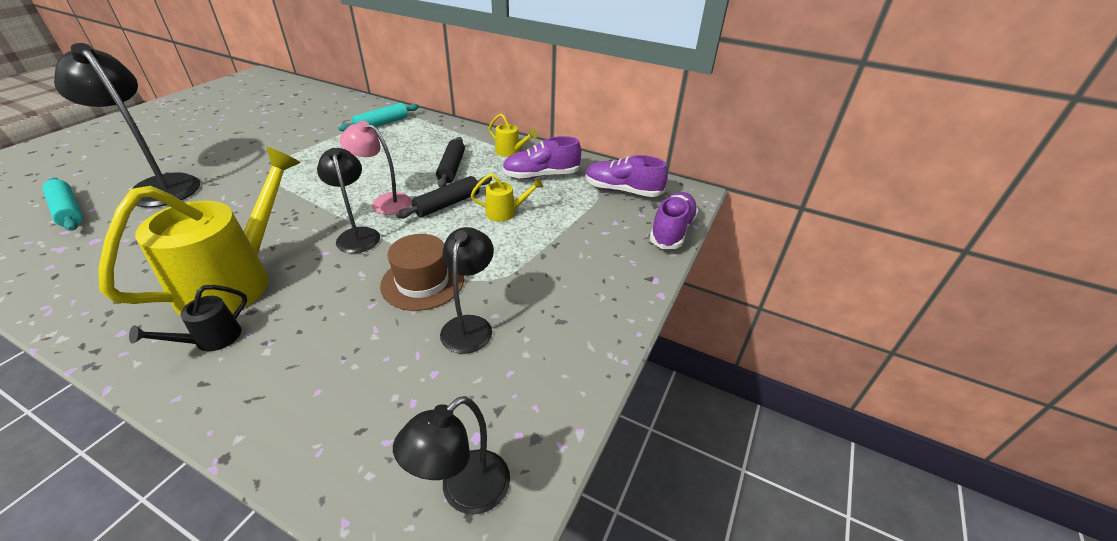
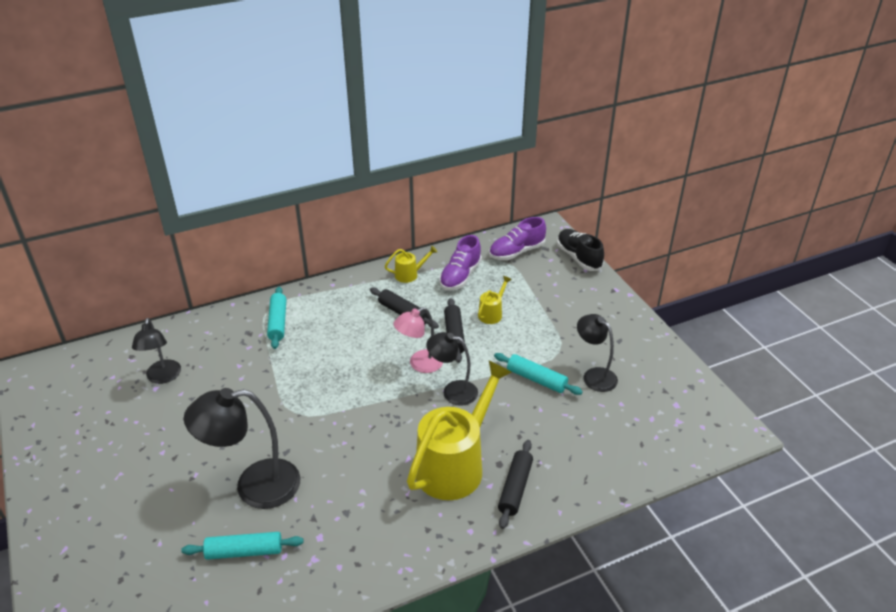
camera: 50 degrees left, 0 degrees up
(210, 340) = (515, 488): black watering can -> black rolling pin
(236, 280) = (456, 464): yellow watering can -> yellow watering can turned 60 degrees clockwise
(423, 282) = (536, 379): brown hat -> turquoise rolling pin
(464, 492) = (704, 421): black lamp -> black lamp (163, 377)
(672, 231) = (578, 257): purple shoe -> black shoe

